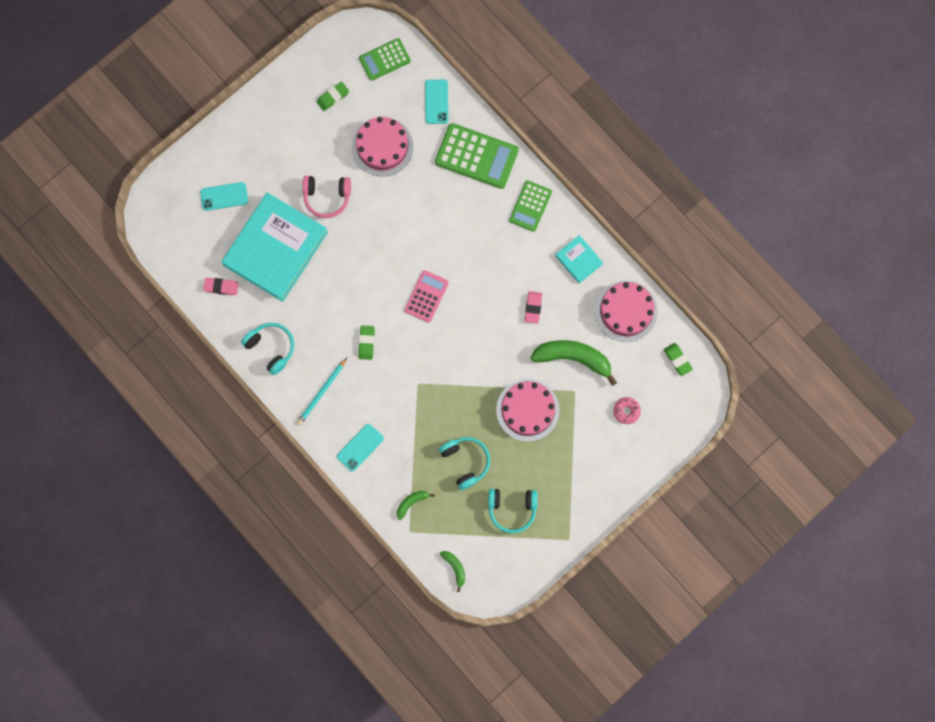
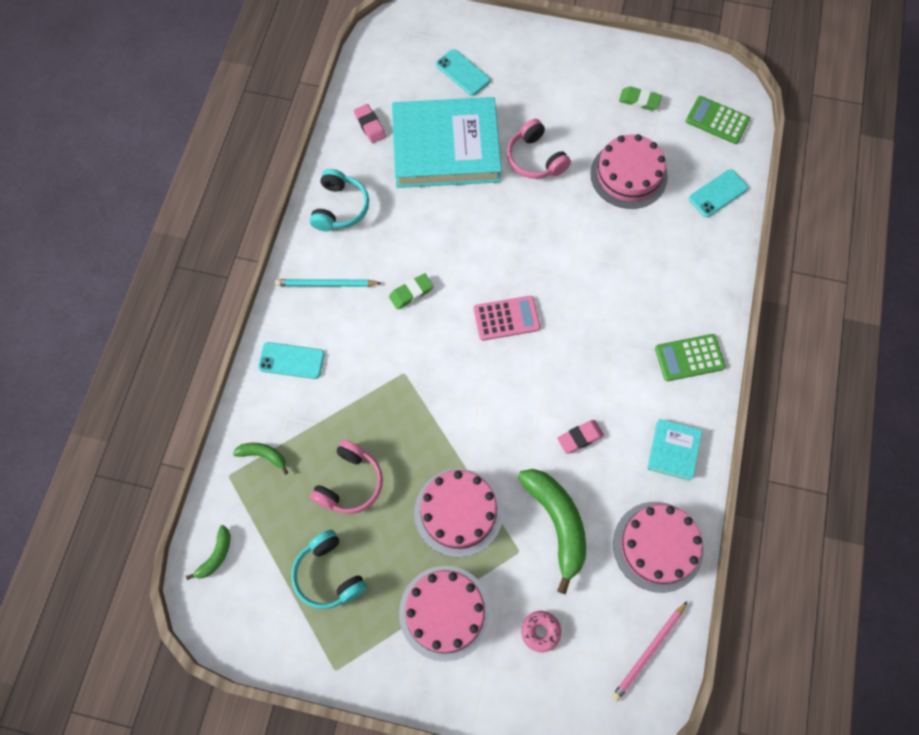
camera: 55 degrees right, 10 degrees down
(465, 461) = (350, 483): turquoise headphones -> pink headphones
(476, 156) = (696, 268): green calculator -> none
(579, 457) = (445, 612): none -> pink cake
(677, 360) = (649, 651): green eraser -> pink pencil

